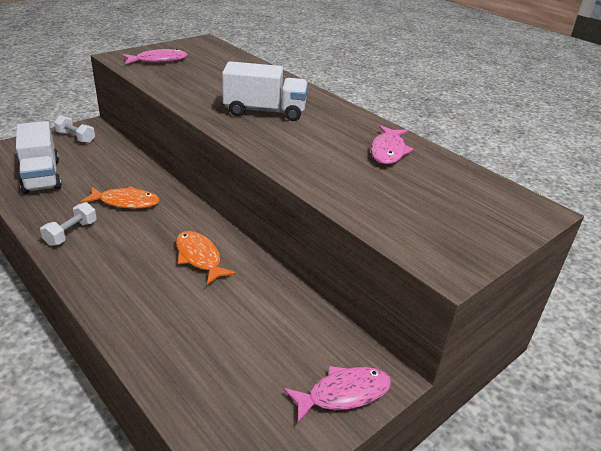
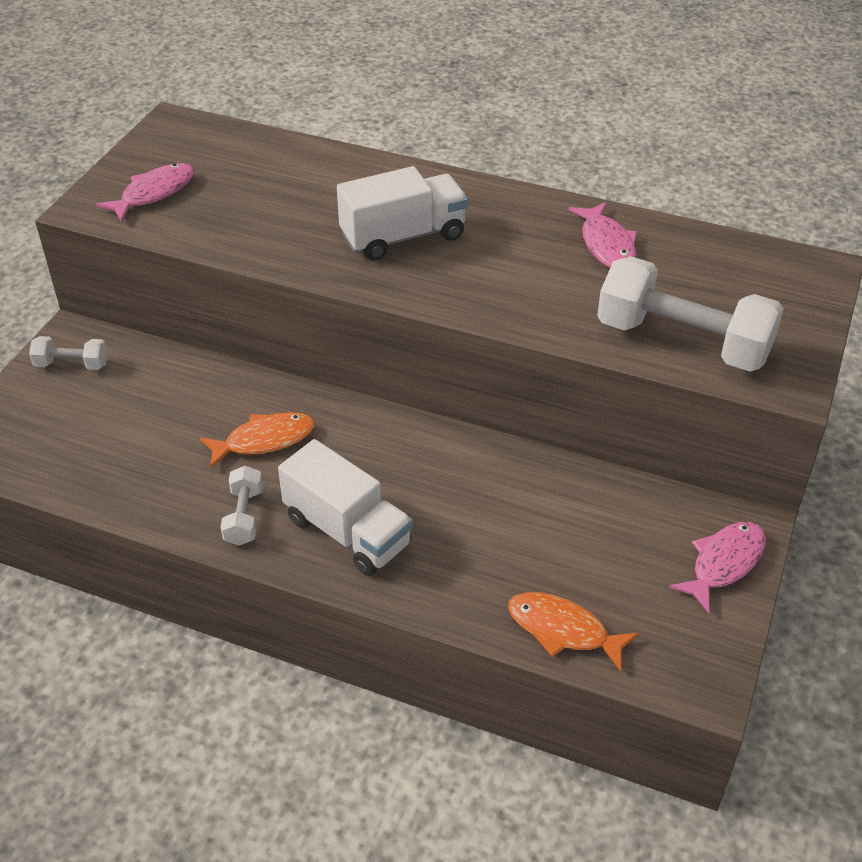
camera: 25 degrees left, 10 degrees up
(41, 176) = (100, 450): white truck -> white truck (347, 531)
(199, 258) = (437, 477): orange fish -> orange fish (563, 630)
(389, 214) = (683, 341): none -> white dumbbell

